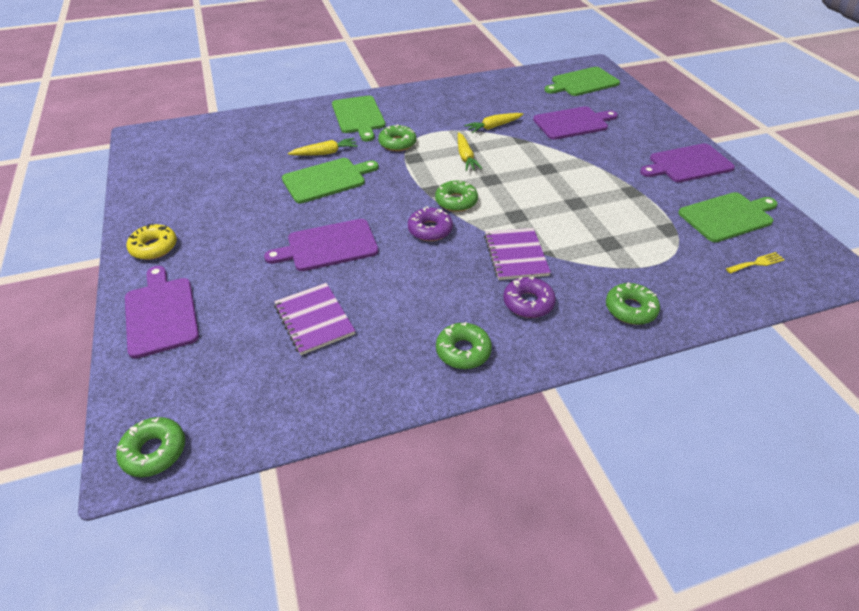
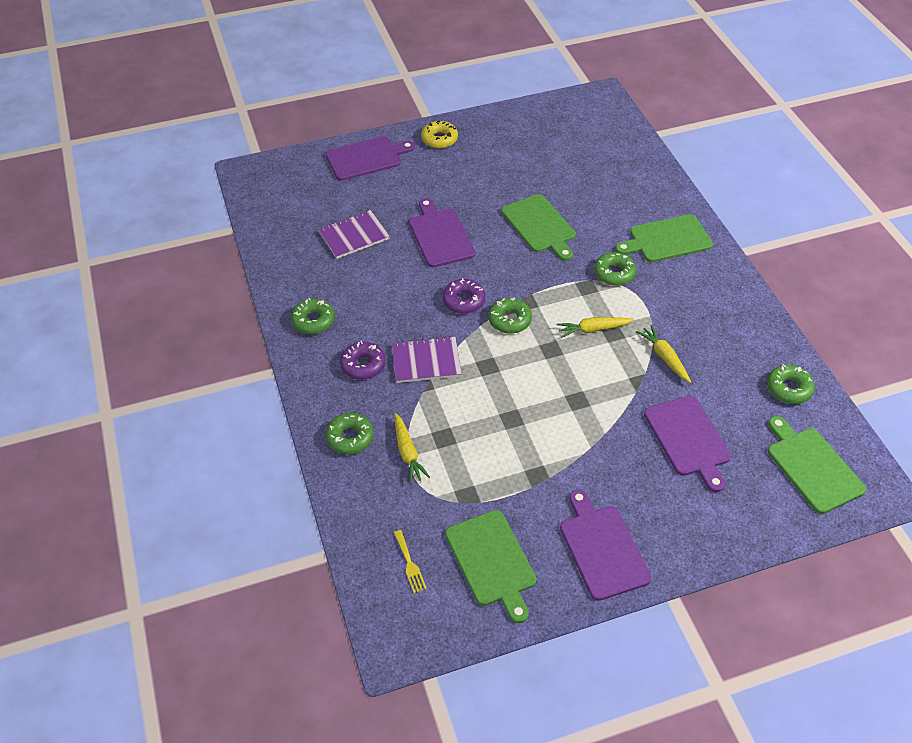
camera: 90 degrees right, 5 degrees up
(154, 451) = (251, 179): green donut -> green donut (788, 388)
(325, 153) = (587, 220): yellow carrot -> yellow carrot (407, 452)

